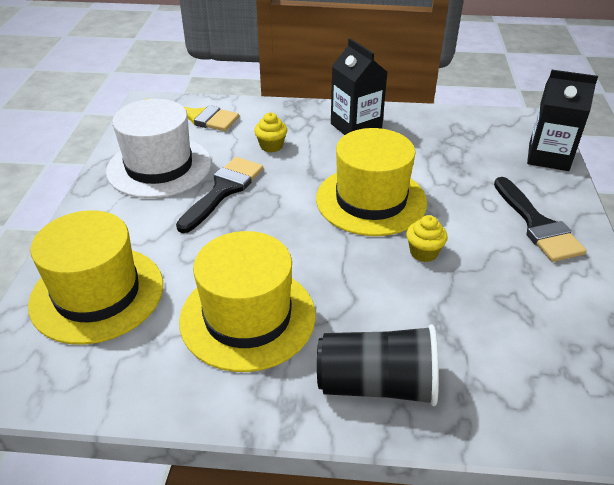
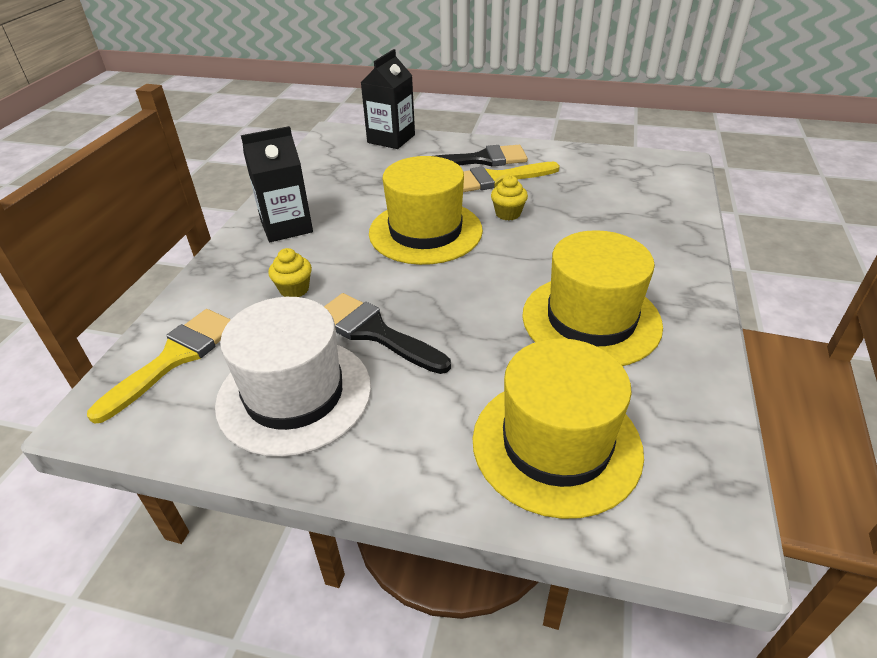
camera: 80 degrees left, 0 degrees up
(377, 385) = (661, 254): black cup -> none
(497, 240) = (496, 179): none -> yellow brush

